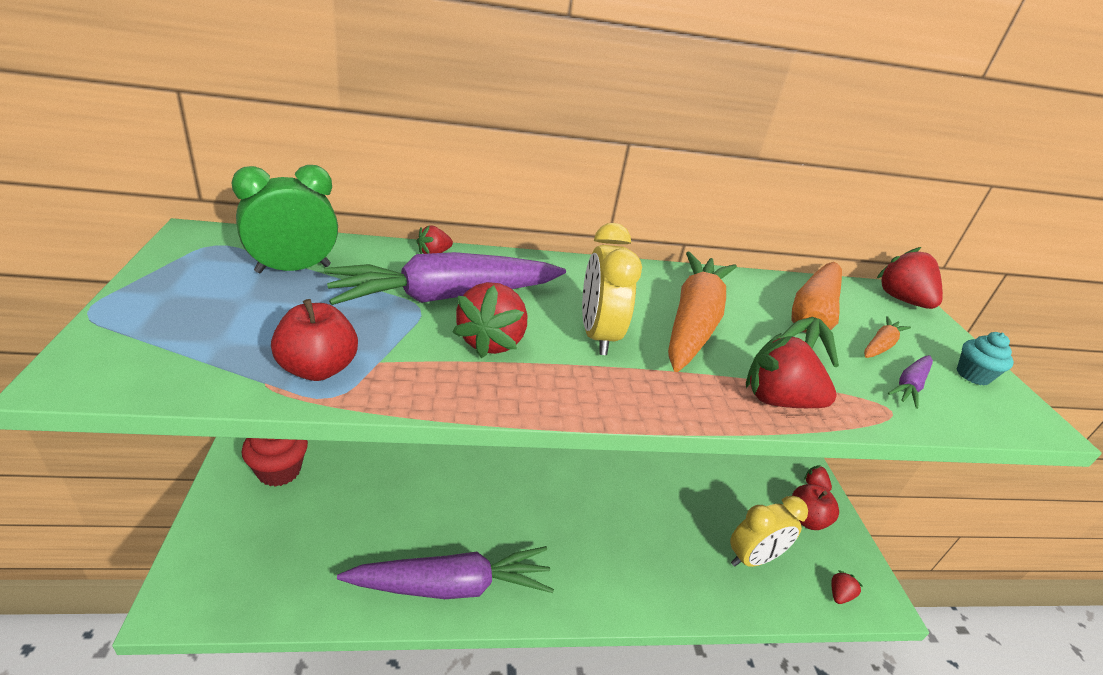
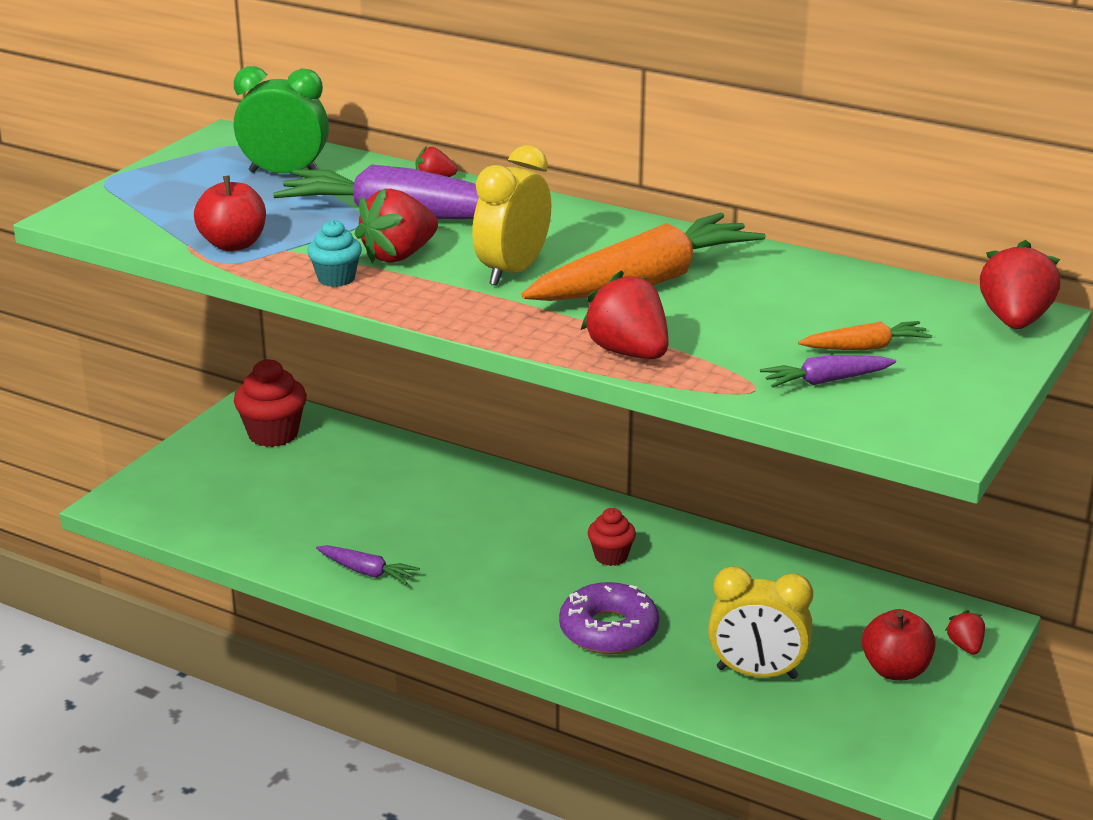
camera: 40 degrees right, 5 degrees down
(452, 586) = (367, 572): purple carrot -> purple carrot, size x0.45
(596, 495) = (611, 556): none -> red cupcake
(649, 563) = (608, 630): none -> purple donut
(810, 321) = (808, 311): orange carrot -> none
(839, 595) = (840, 742): red strawberry -> none
(972, 375) = (945, 395): turquoise cupcake -> turquoise cupcake (336, 278)

